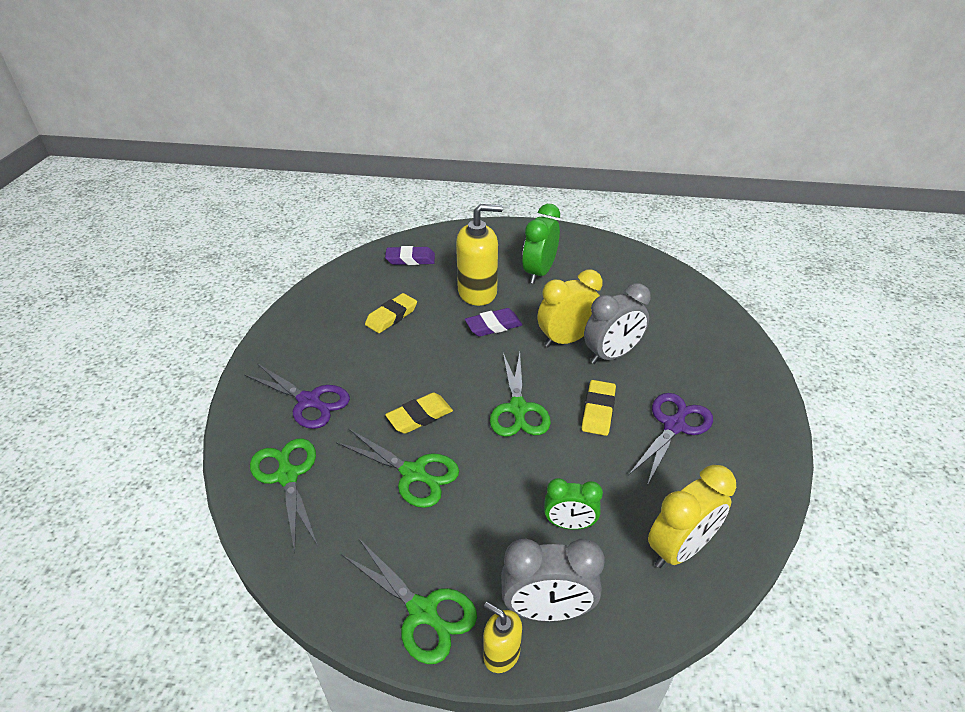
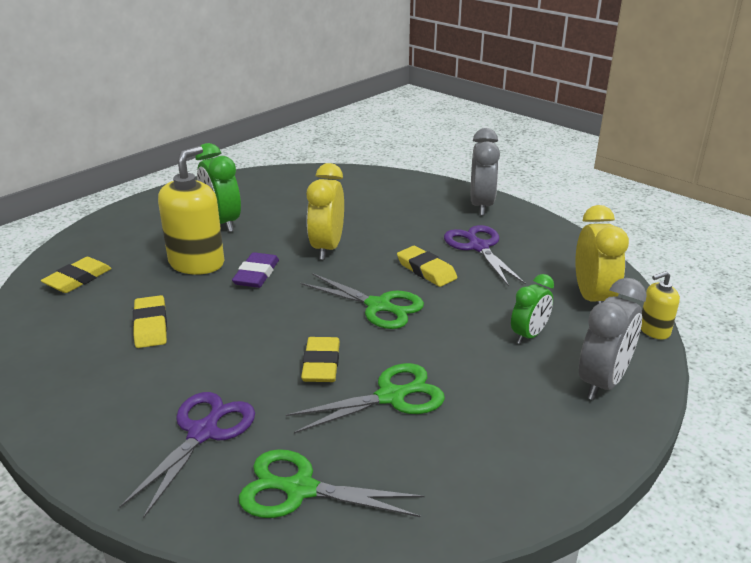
camera: 55 degrees left, 10 degrees down
(309, 401) = (203, 433): purple scissors -> purple scissors turned 45 degrees counterclockwise
(410, 259) = (78, 279): purple eraser -> yellow eraser
(422, 611) = (556, 453): green scissors -> none
(501, 654) = (628, 423): yellow soap dispenser -> yellow soap dispenser (654, 330)
(611, 355) = (373, 237): grey clock -> grey clock (481, 205)

